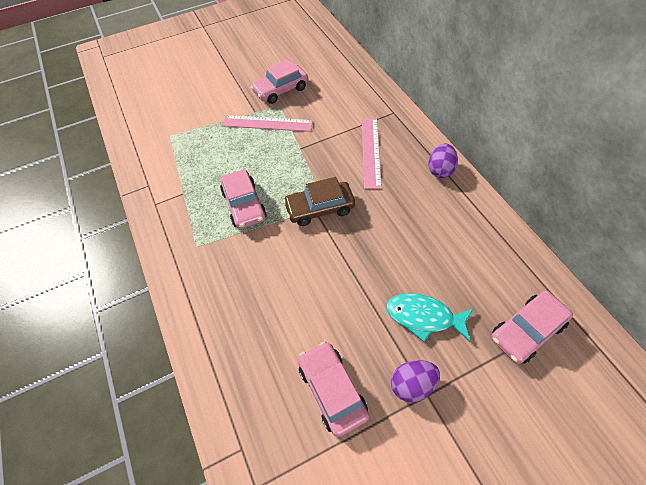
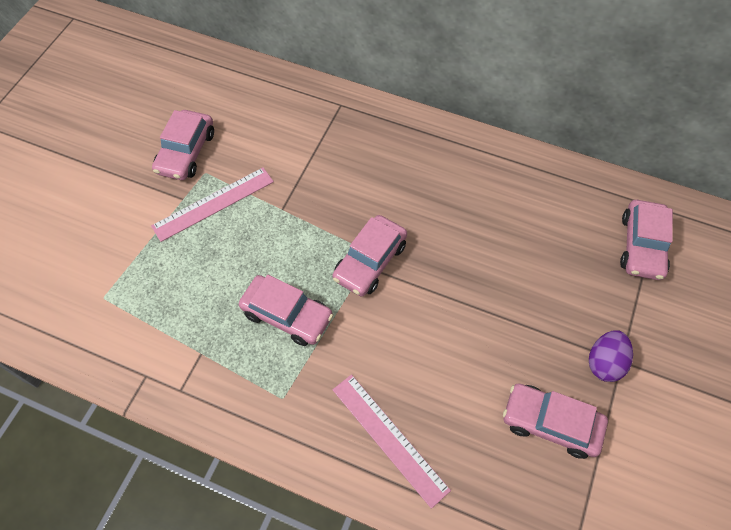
camera: 45 degrees left, 5 degrees up
(320, 208) = (370, 261): brown car -> pink car
(370, 152) = (360, 164): pink ruler -> pink ruler (389, 438)
(424, 317) = (559, 296): turquoise fish -> none
(440, 170) = (444, 141): purple egg -> none

